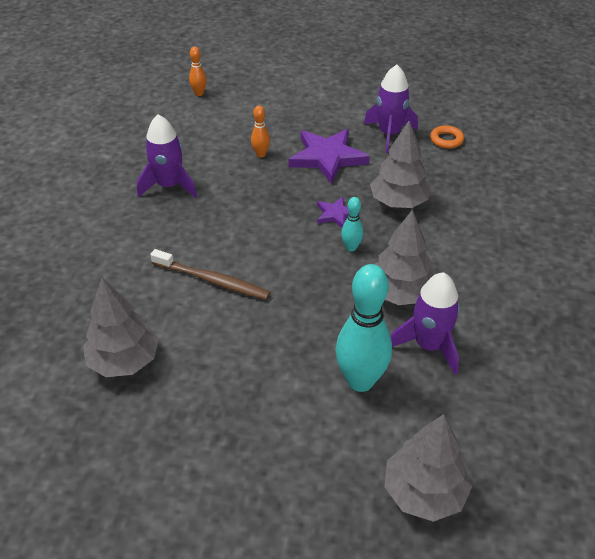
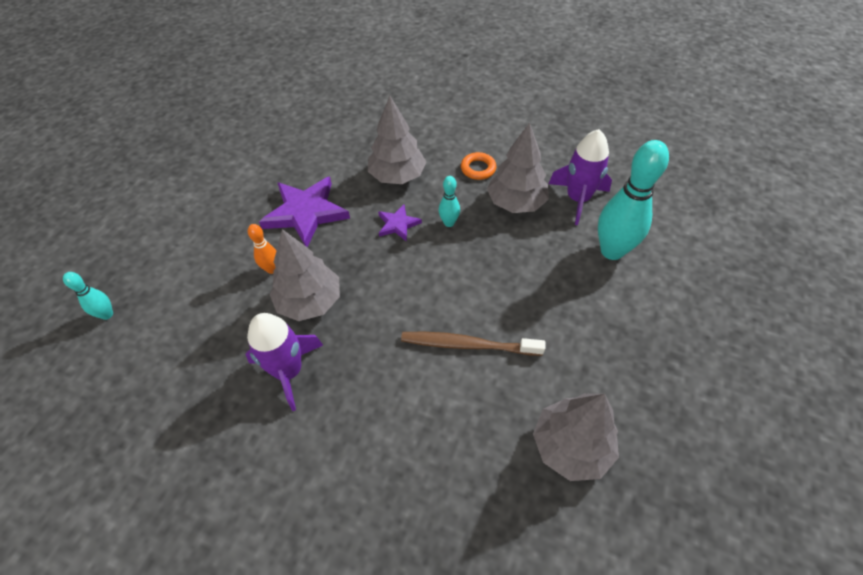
camera: 75 degrees left, 10 degrees up
(199, 93) = (107, 314): orange bowling pin -> turquoise bowling pin
(213, 281) = (467, 345): brown toothbrush -> brown toothbrush turned 120 degrees counterclockwise
(389, 134) = (292, 158): purple rocket -> none
(424, 492) = (719, 236): grey tree -> grey tree (309, 301)
(446, 140) = (321, 123): orange ring -> orange ring (478, 169)

